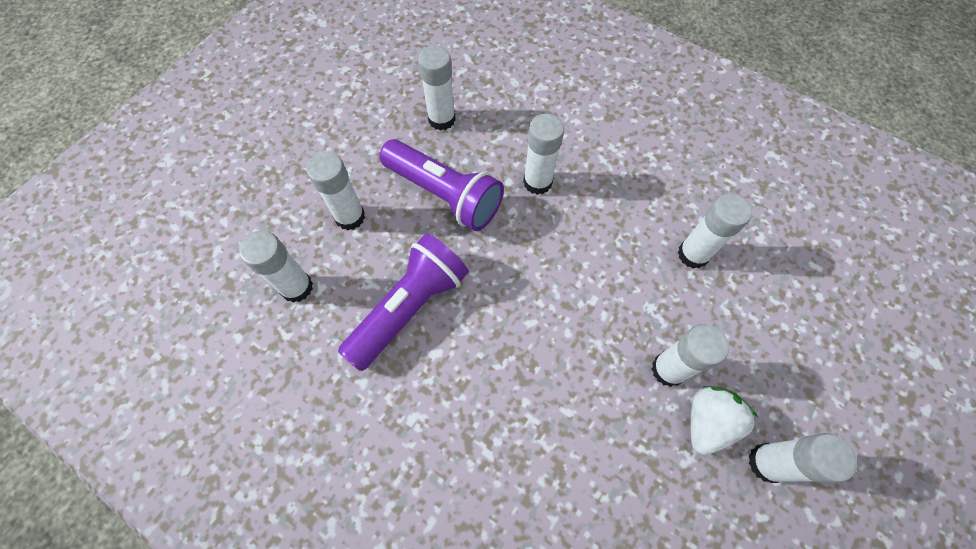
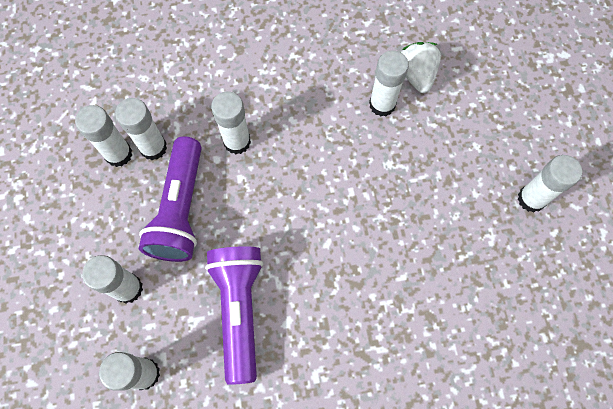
camera: 45 degrees left, 5 degrees up
(444, 194) = (180, 209): purple flashlight -> purple flashlight turned 105 degrees clockwise
(668, 369) = (434, 194): white glue stick -> white glue stick (153, 147)
(707, 422) = (482, 205): white strawberry -> white strawberry (416, 75)

